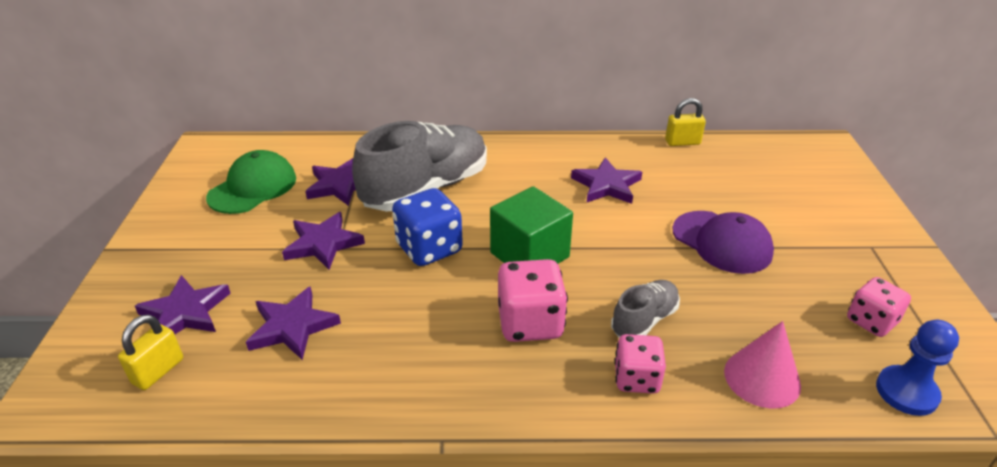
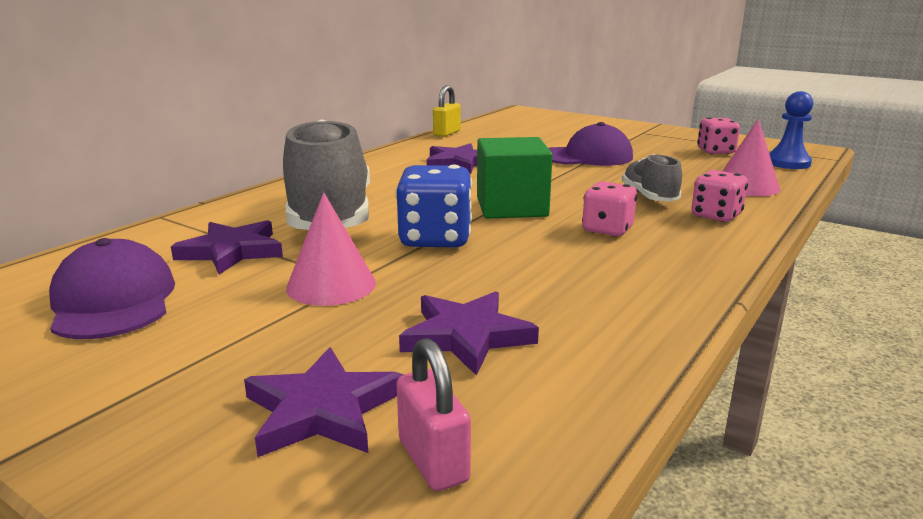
camera: 55 degrees left, 15 degrees down
(158, 371) = (433, 460): yellow padlock -> pink padlock
(253, 187) = (113, 301): green cap -> purple cap
(323, 244) = (331, 285): purple star -> pink cone
(530, 323) = (607, 230): pink dice -> pink dice, size x0.66

